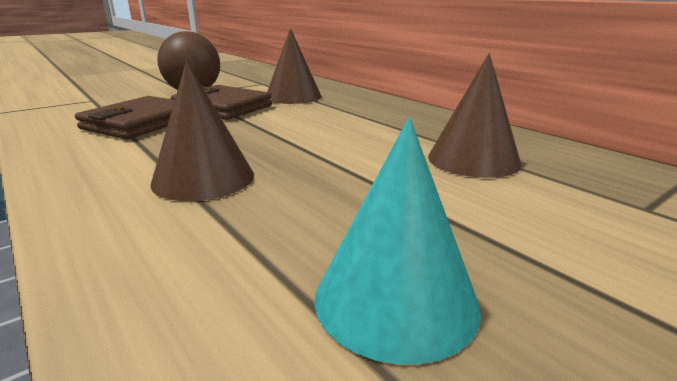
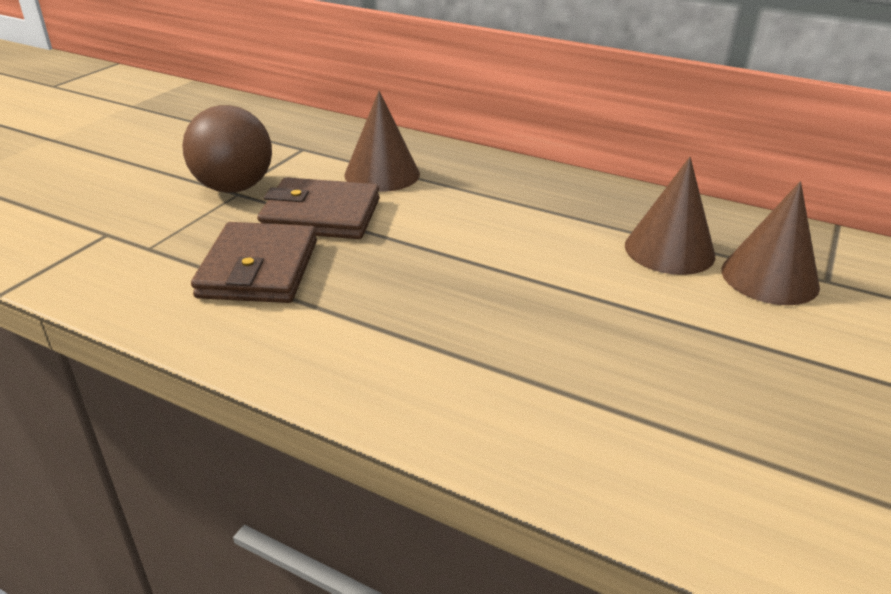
camera: 25 degrees left, 10 degrees up
(203, 178) = (460, 340): brown cone -> brown cone (769, 278)
(396, 299) = (737, 415): turquoise cone -> none

